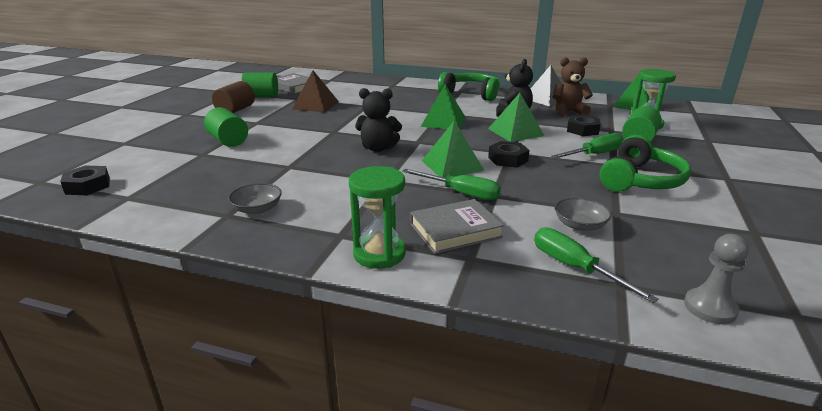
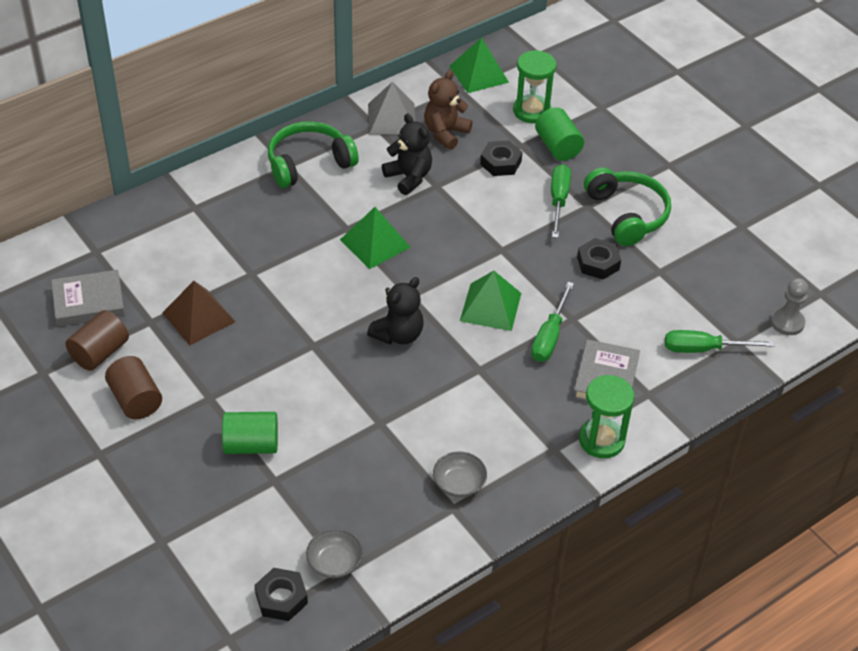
camera: 55 degrees left, 20 degrees up
(261, 96) = (100, 353): green cylinder -> brown cylinder
(461, 193) = (549, 336): green screwdriver -> green screwdriver turned 135 degrees clockwise
(508, 159) = (514, 262): black nut -> black nut (598, 263)
(515, 132) = (458, 211): green pyramid -> none
(580, 225) = (658, 305): grey bowl -> grey bowl (334, 562)

